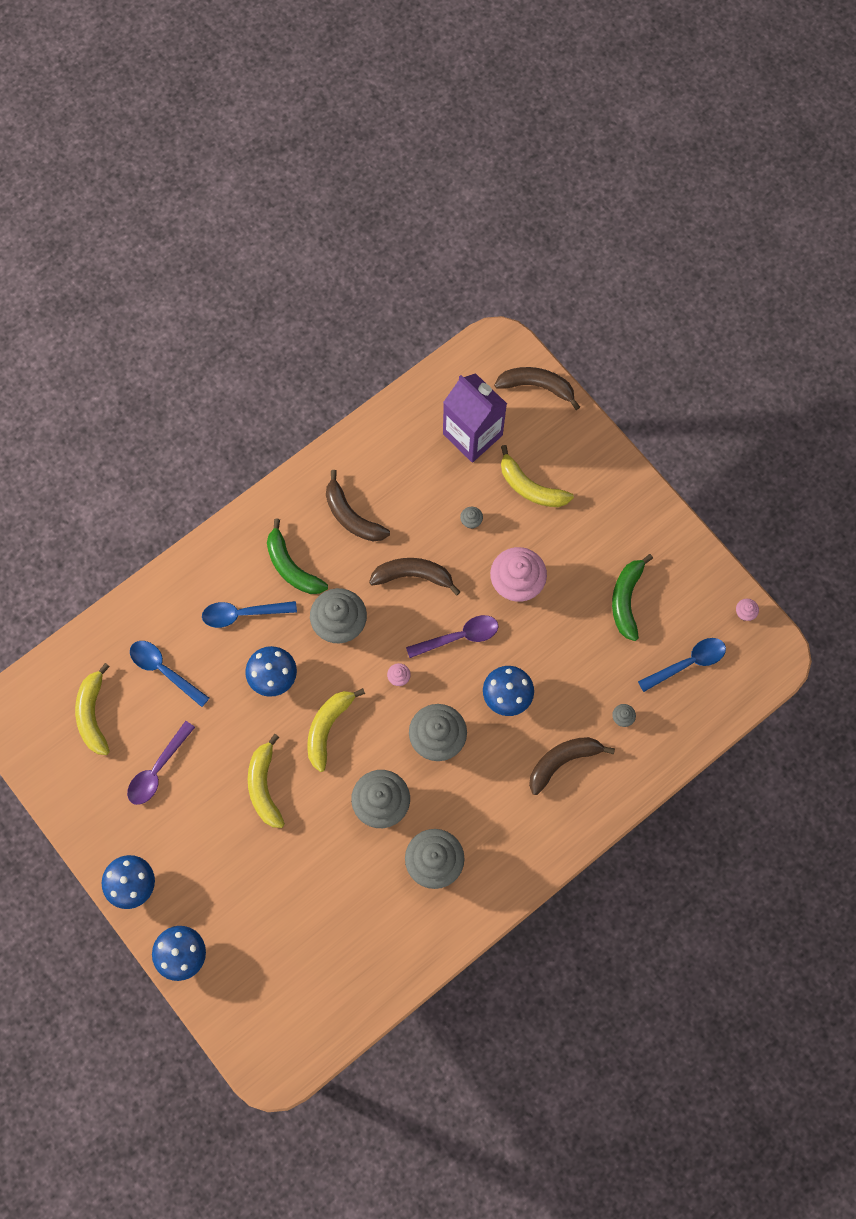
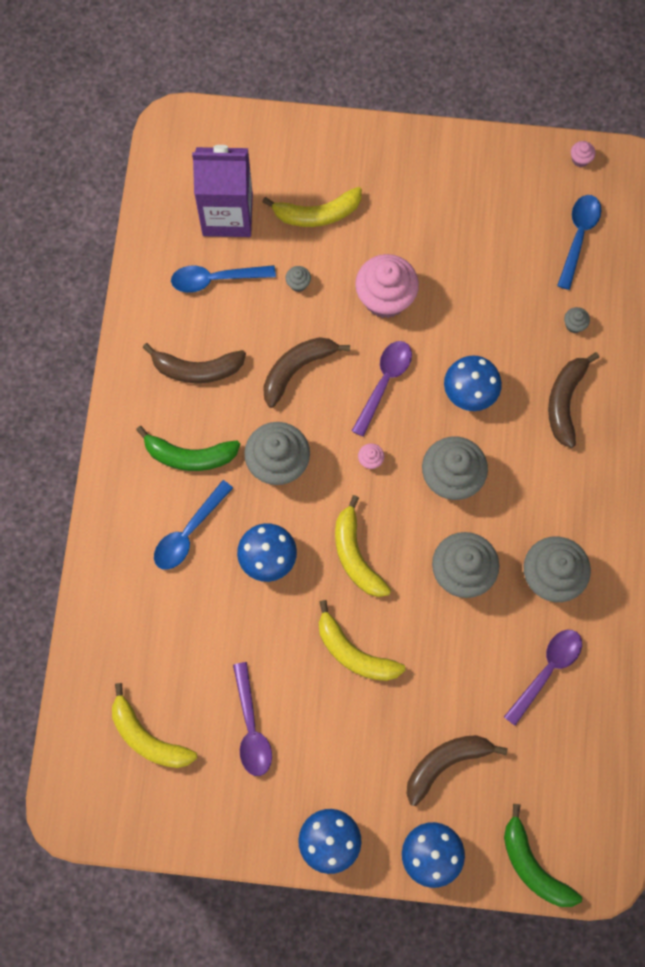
camera: 45 degrees left, 0 degrees up
(164, 670) = (170, 642): blue spoon -> blue spoon (216, 279)
(370, 917) = (547, 670): none -> purple spoon
(537, 386) = (240, 131): brown banana -> brown banana (446, 763)
(626, 599) = (482, 231): green banana -> green banana (533, 865)

